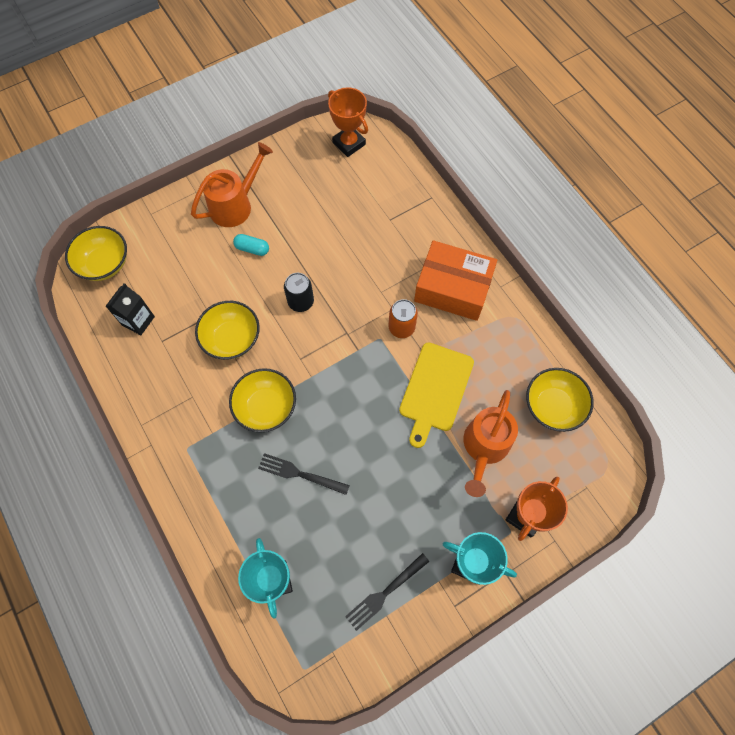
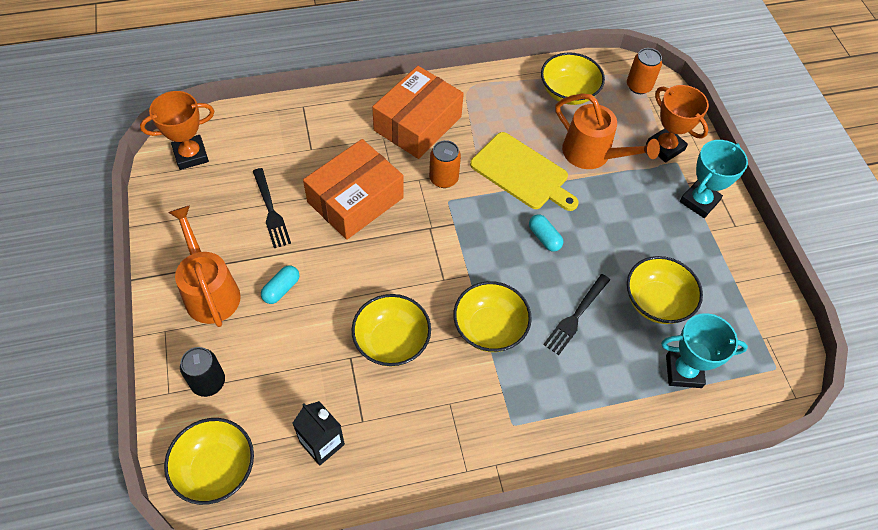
camera: 75 degrees left, 10 degrees down
(301, 302) = (374, 259): black can -> black can (208, 382)
(338, 542) = (656, 302): none -> yellow bowl
(352, 269) = (355, 200): none -> orange box
(371, 427) = (544, 238): none -> turquoise capsule
(385, 593) = (714, 276): black fork -> black fork (271, 210)
(596, 473) = (639, 86): none -> orange can

